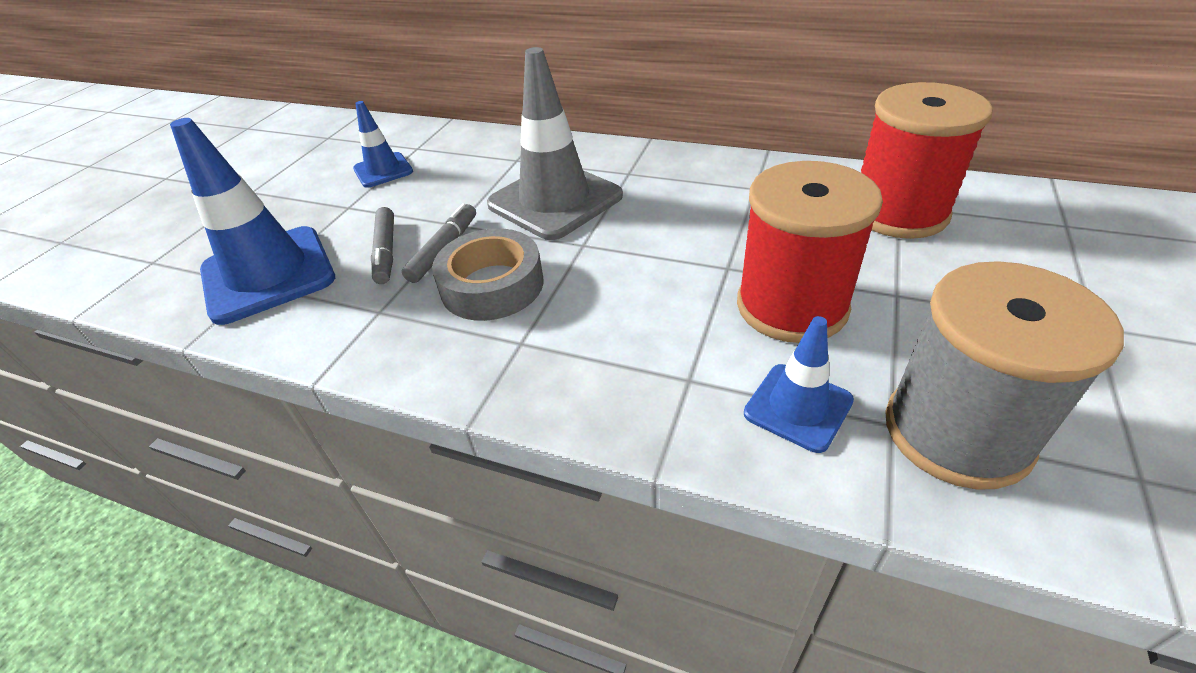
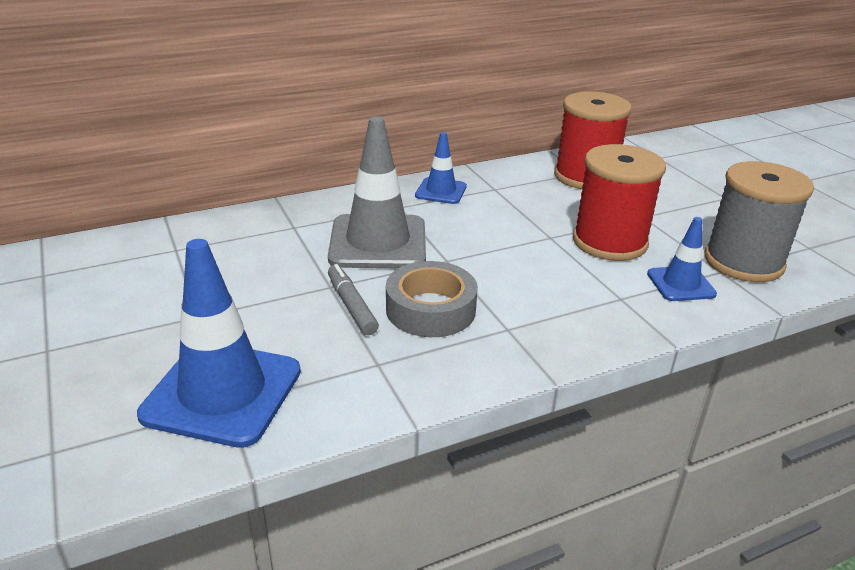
camera: 50 degrees left, 10 degrees down
(383, 170) = (176, 277): blue traffic cone -> blue traffic cone (441, 191)
(386, 252) = (305, 328): grey marker -> none

